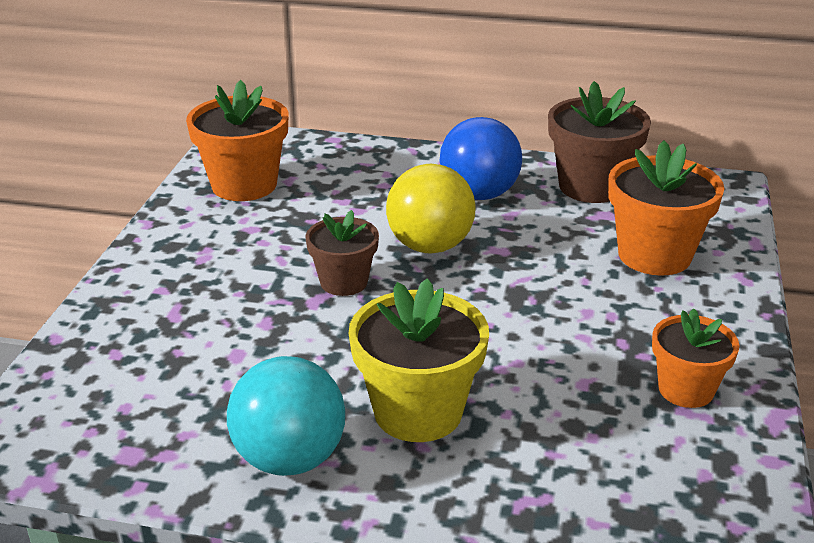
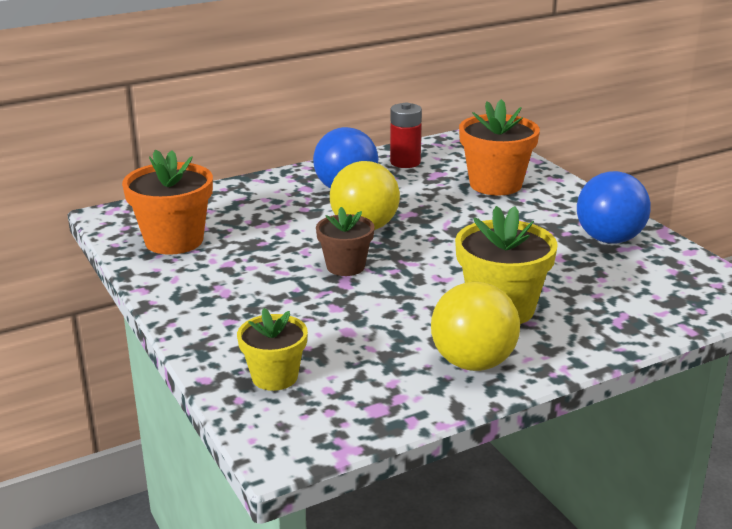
camera: 40 degrees left, 5 degrees down
(106, 368) = (274, 377): none -> yellow flower pot
(290, 458) = (473, 363): turquoise ball -> yellow ball
(591, 186) = (405, 162): brown flower pot -> red battery
(686, 389) = (609, 239): orange flower pot -> blue ball

